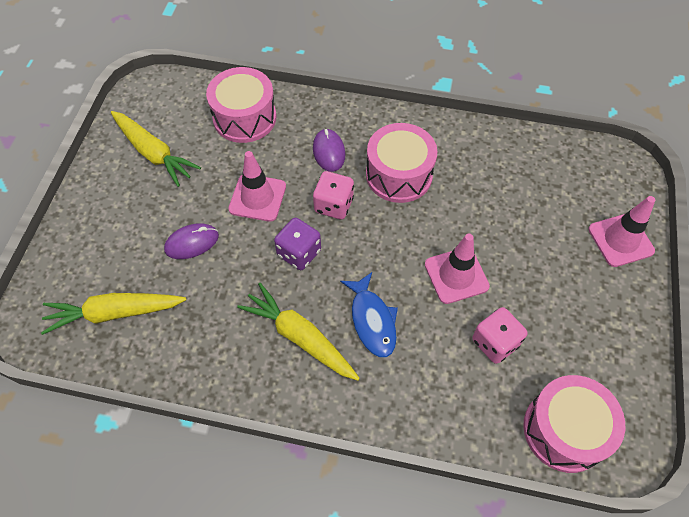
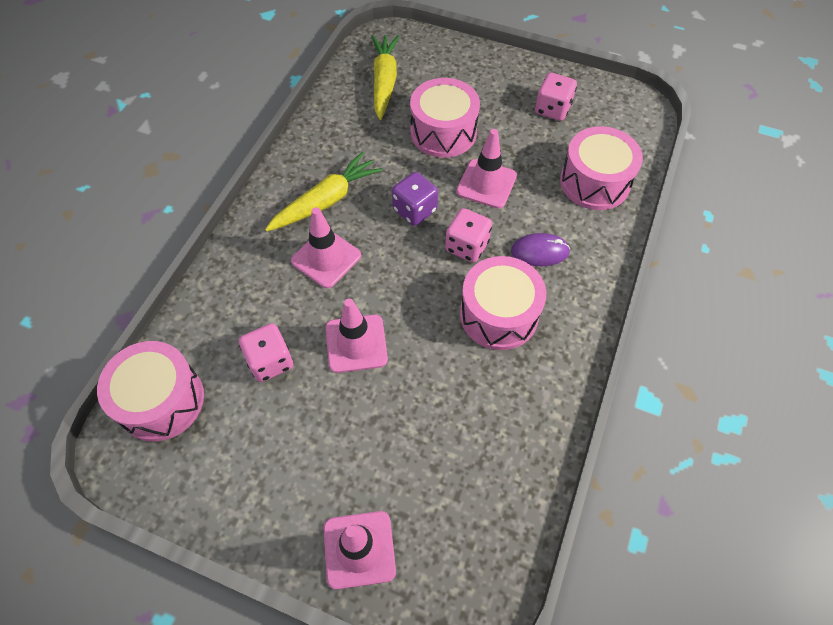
camera: 100 degrees right, 0 degrees up
(153, 153) = (552, 109): yellow carrot -> pink dice
(192, 242) = (443, 132): purple mouse -> pink drum
(372, 320) = (326, 258): blue fish -> pink traffic cone

